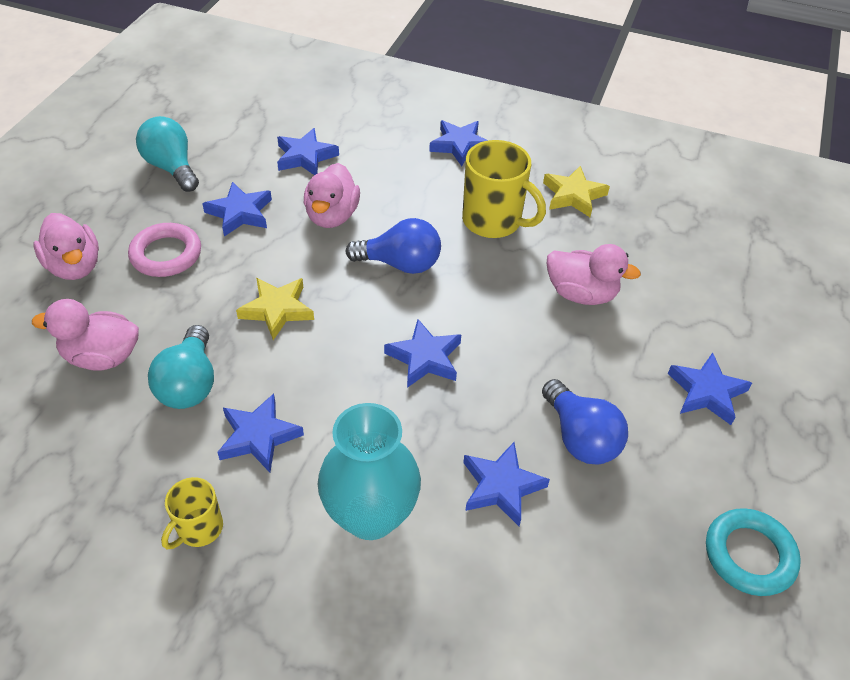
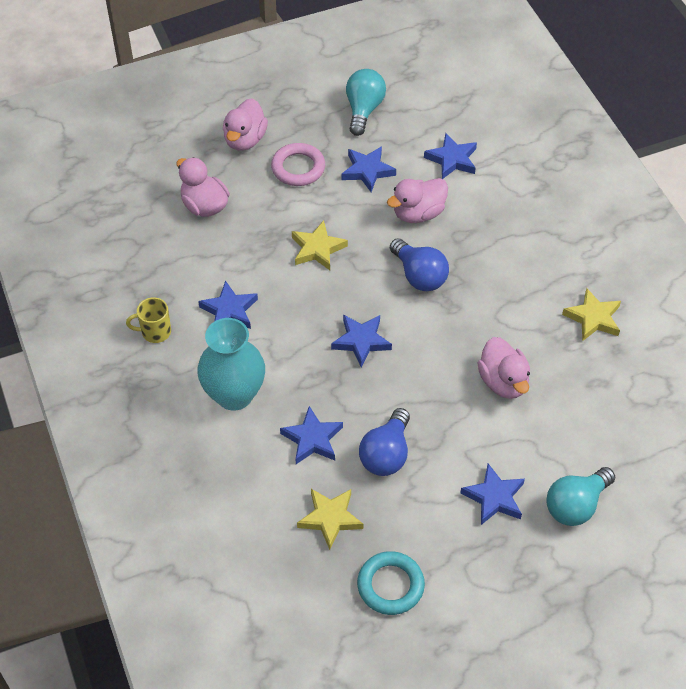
camera: 50 degrees right, 5 degrees up
(189, 384) = (228, 255): turquoise light bulb -> turquoise light bulb (576, 505)
(460, 145) = (564, 225): blue star -> none
(493, 221) = (513, 294): yellow mug -> none
(618, 547) = (330, 518): none -> yellow star

